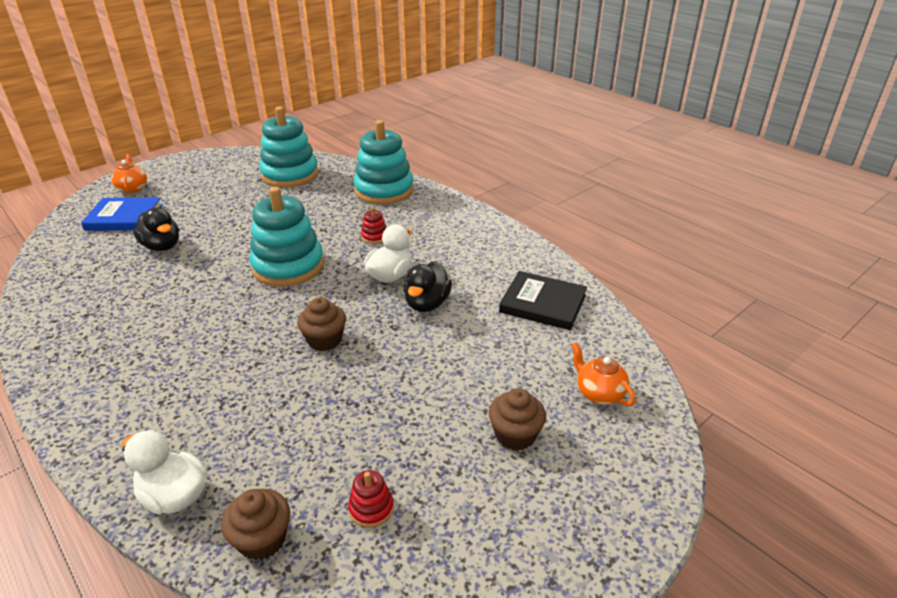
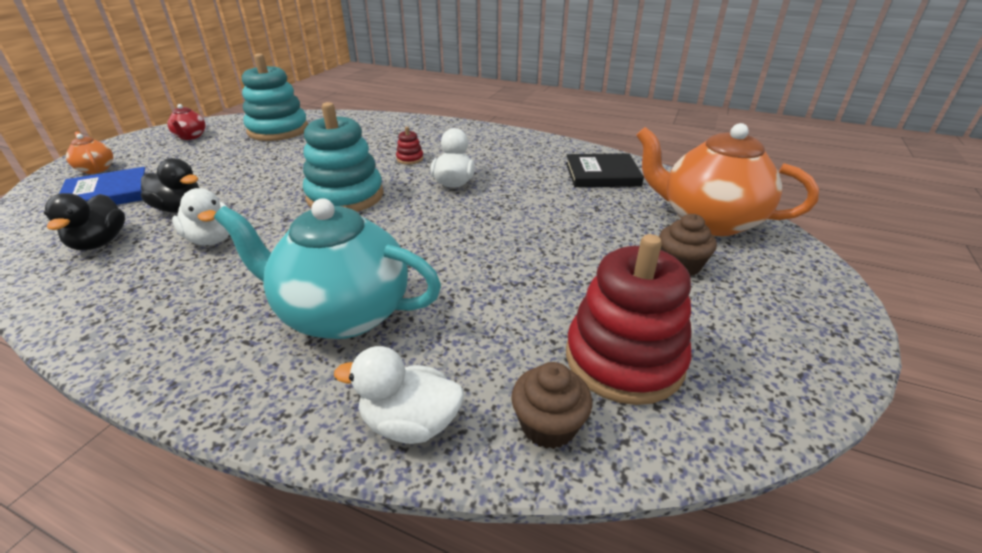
camera: 25 degrees left, 0 degrees up
(163, 284) = (212, 239): none -> white duck
(201, 385) = (343, 313): none -> turquoise teapot
(218, 167) = (190, 136): none -> red teapot
(324, 340) = (440, 243): brown cupcake -> none
(371, 508) = (624, 359): red stacking toy -> red stacking toy, size x2.44
(384, 191) = (385, 127): turquoise stacking toy -> none
(427, 304) = (508, 195): black duck -> black duck (100, 242)
(599, 393) = (708, 220): orange teapot -> orange teapot, size x2.26

